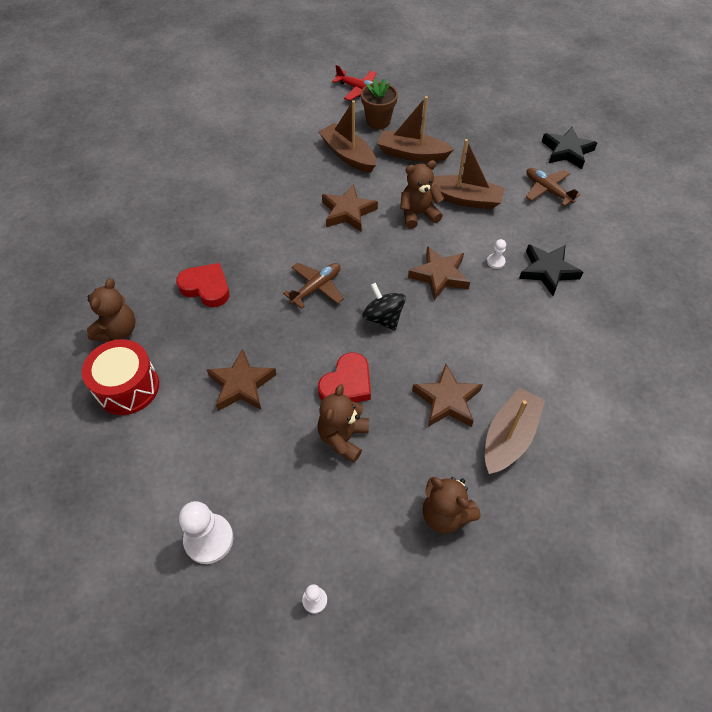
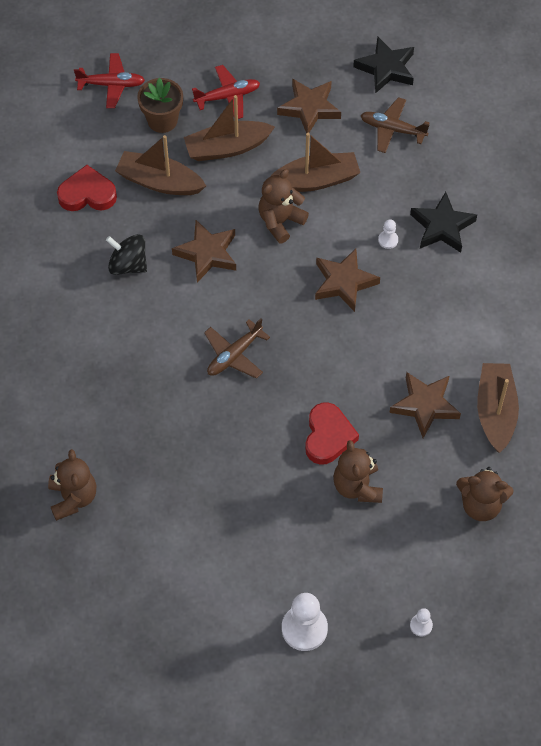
camera: 30 degrees left, 5 degrees up
(127, 387) = (129, 545): red drum -> none
(206, 287) = (125, 410): red heart -> red heart (87, 194)
(242, 385) = (234, 487): brown star -> brown star (309, 108)
(316, 288) = (234, 355): brown plane -> brown plane turned 150 degrees counterclockwise
(383, 318) = (318, 354): black spinning top -> black spinning top (128, 265)
(434, 125) = (227, 96): none -> red plane

